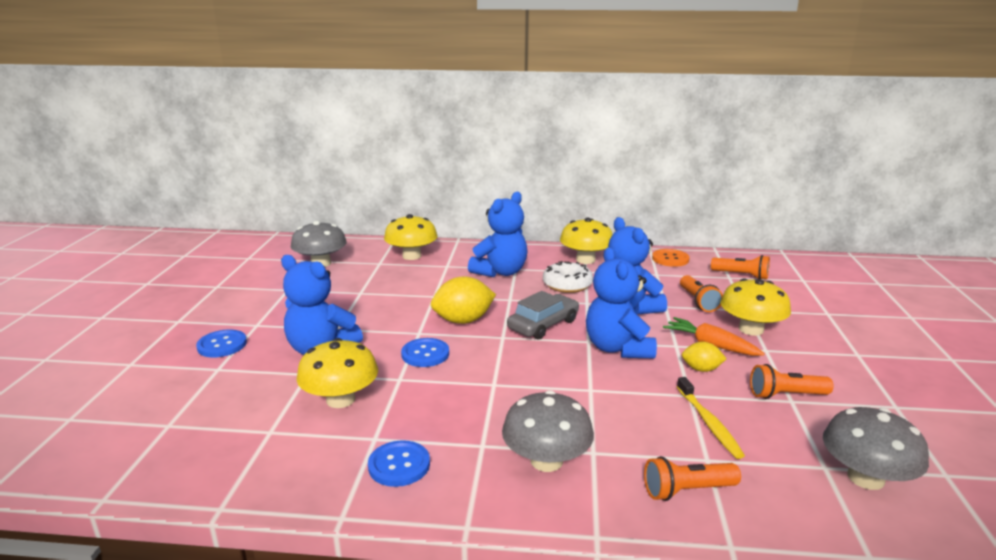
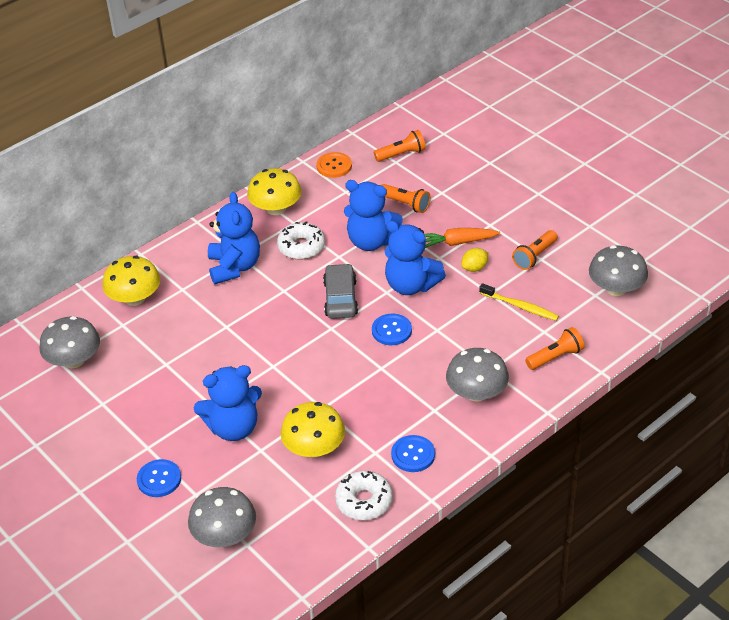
camera: 45 degrees left, 20 degrees up
(173, 407) = (225, 535): none -> grey mushroom
(293, 467) = (364, 501): none -> white donut
(425, 354) = (306, 378): blue button -> blue button (391, 330)
(463, 320) = (284, 333): yellow lemon -> none
(687, 490) = (555, 357): orange flashlight -> orange flashlight turned 150 degrees counterclockwise
(751, 329) = (464, 211): yellow mushroom -> none

